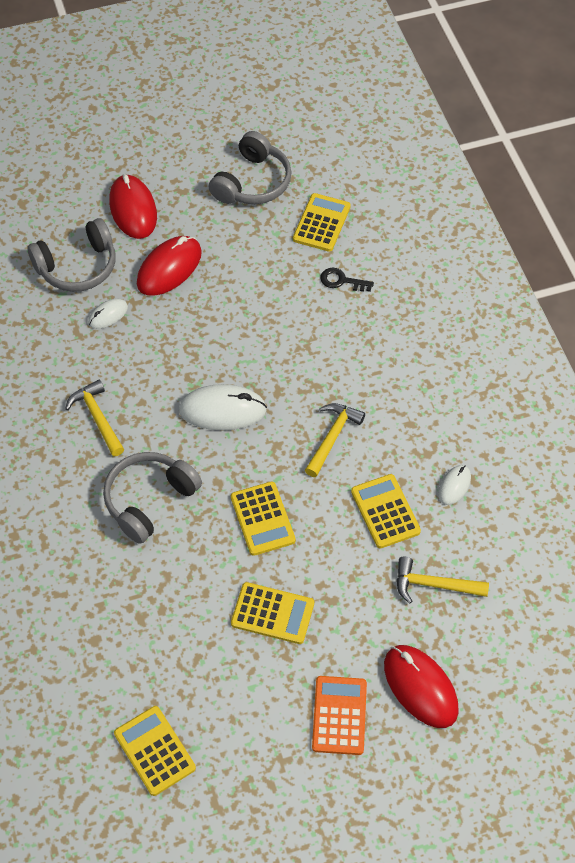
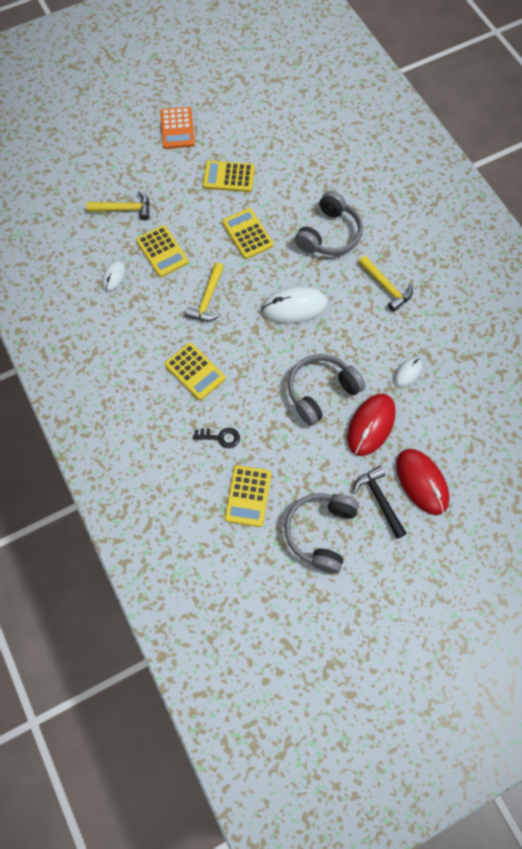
camera: 170 degrees right, 10 degrees up
(77, 266) = (449, 414): grey headphones -> grey headphones (321, 392)
(154, 751) = (283, 96): yellow calculator -> yellow calculator (195, 371)
(183, 201) = (379, 500): none -> black hammer
(420, 687) = (129, 150): red mouse -> none

